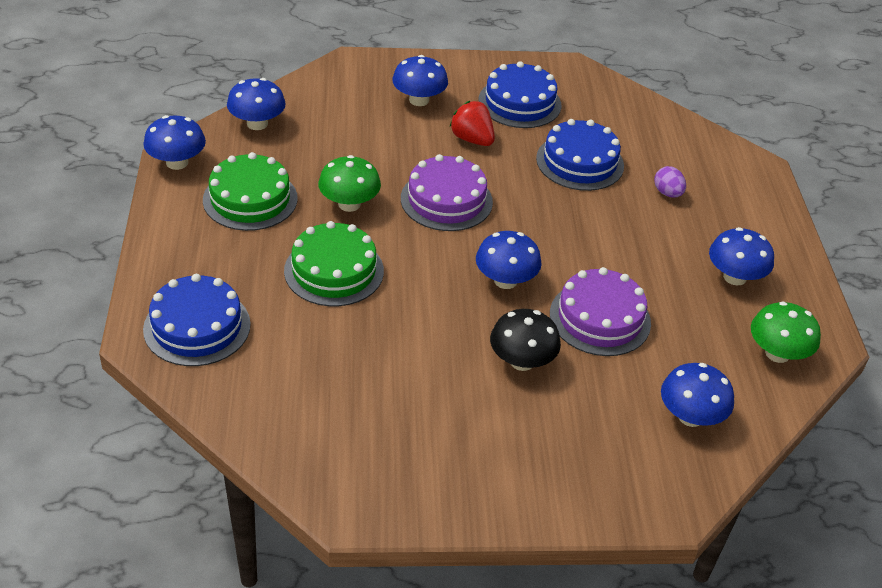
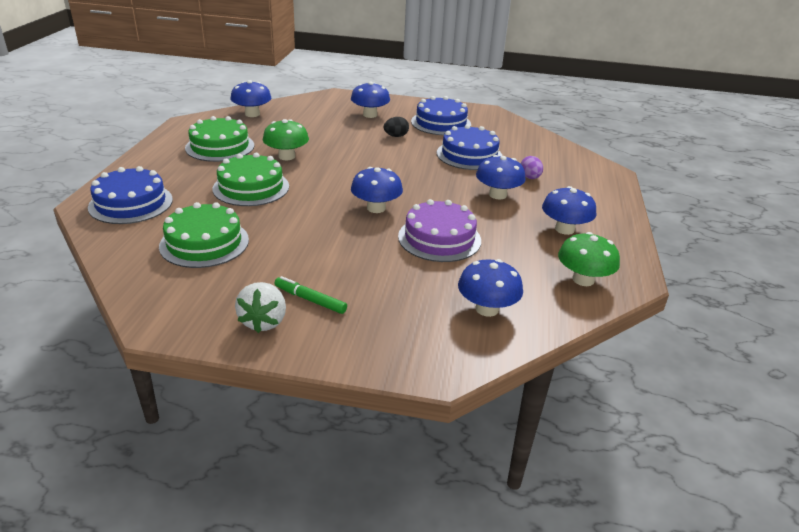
camera: 15 degrees right, 10 degrees down
(177, 162) = (185, 125): blue mushroom -> blue mushroom (497, 195)
(329, 377) = (204, 243): none -> green cake
(446, 200) = (358, 162): purple cake -> none
(462, 482) = (264, 321): none -> white strawberry
(472, 139) = (396, 136): red strawberry -> black egg
(497, 441) = (310, 300): none -> green marker
(522, 361) = (361, 254): black mushroom -> none

